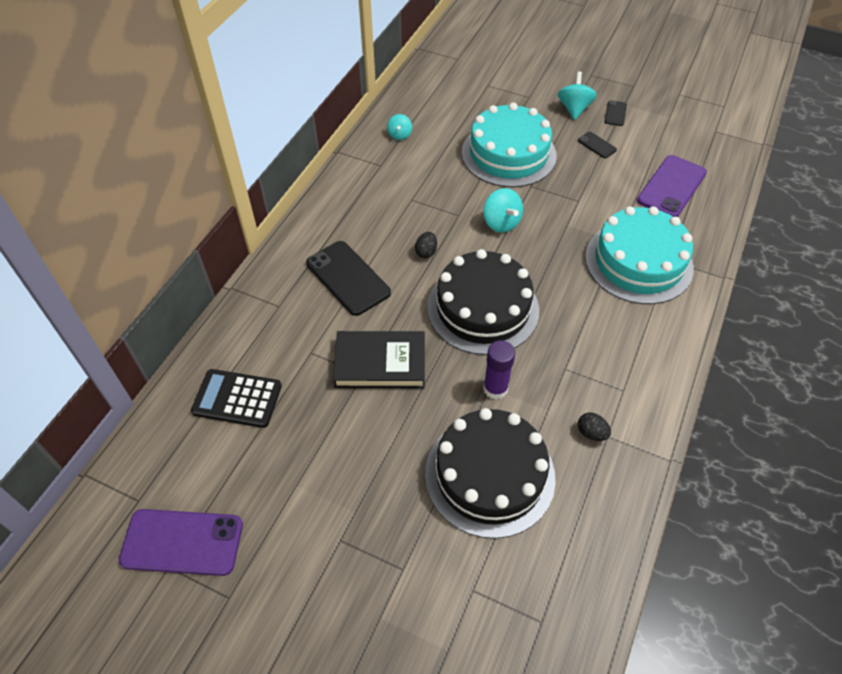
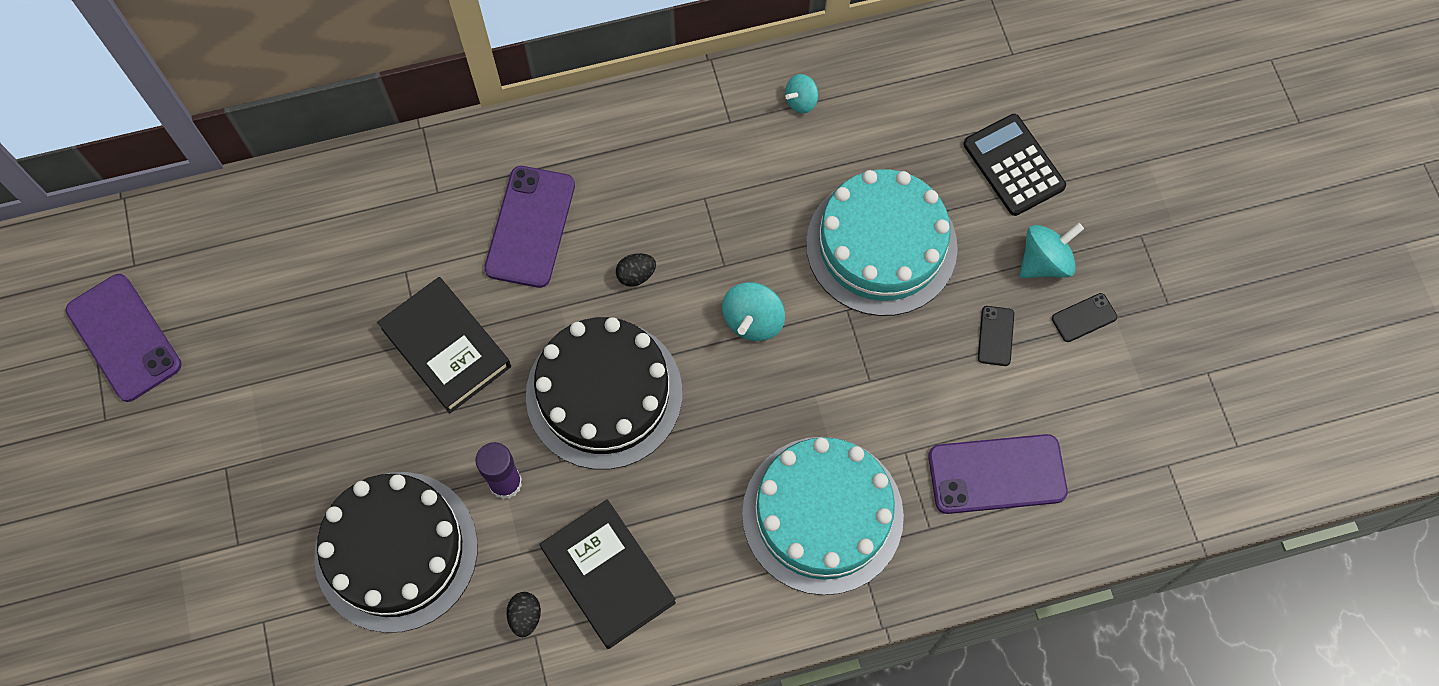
camera: 50 degrees right, 15 degrees up
(237, 399) = (298, 252): black calculator -> black calculator (1013, 165)
(348, 278) = (530, 227): black phone -> purple phone
(597, 375) = (608, 575): none -> black book

